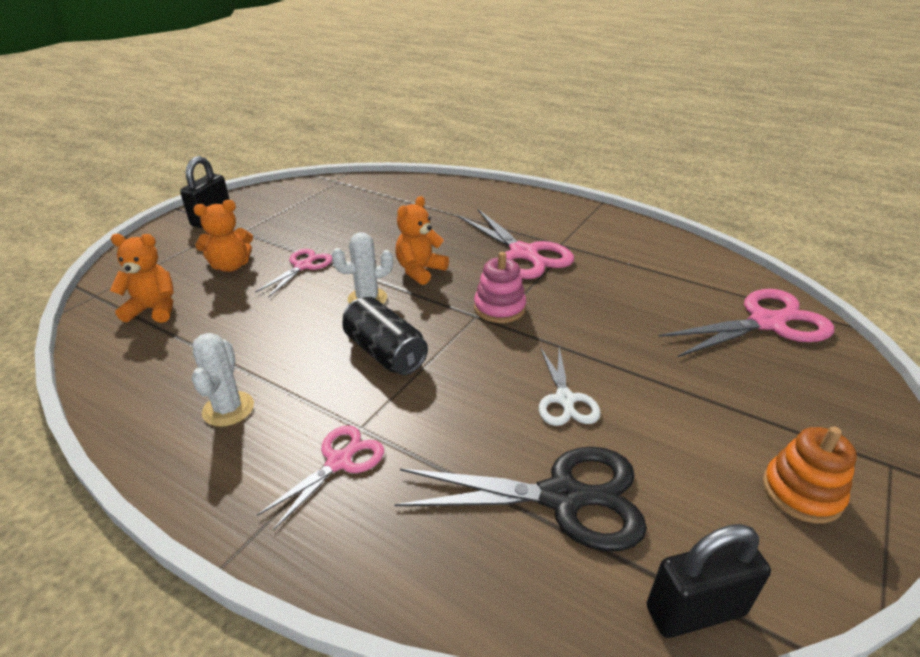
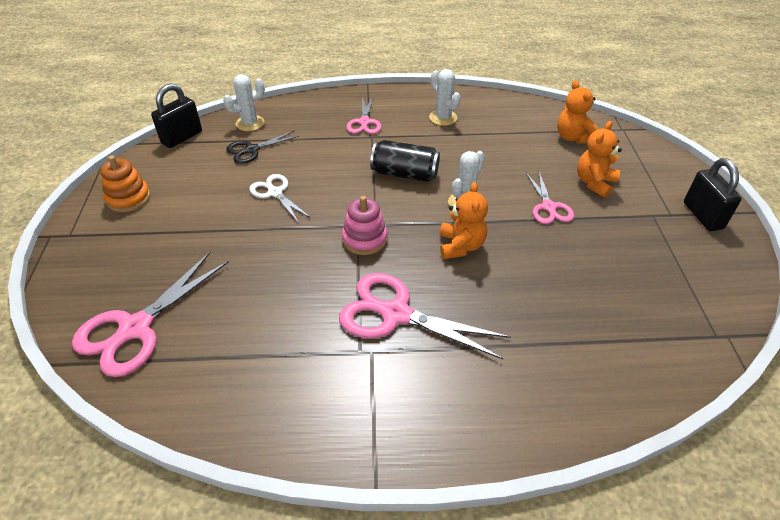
camera: 145 degrees right, 10 degrees up
(154, 309) = (573, 137): orange teddy bear -> orange teddy bear turned 105 degrees clockwise
(535, 576) = (250, 123): none -> white cactus
(562, 497) = (252, 150): black scissors -> black scissors, size x0.58

